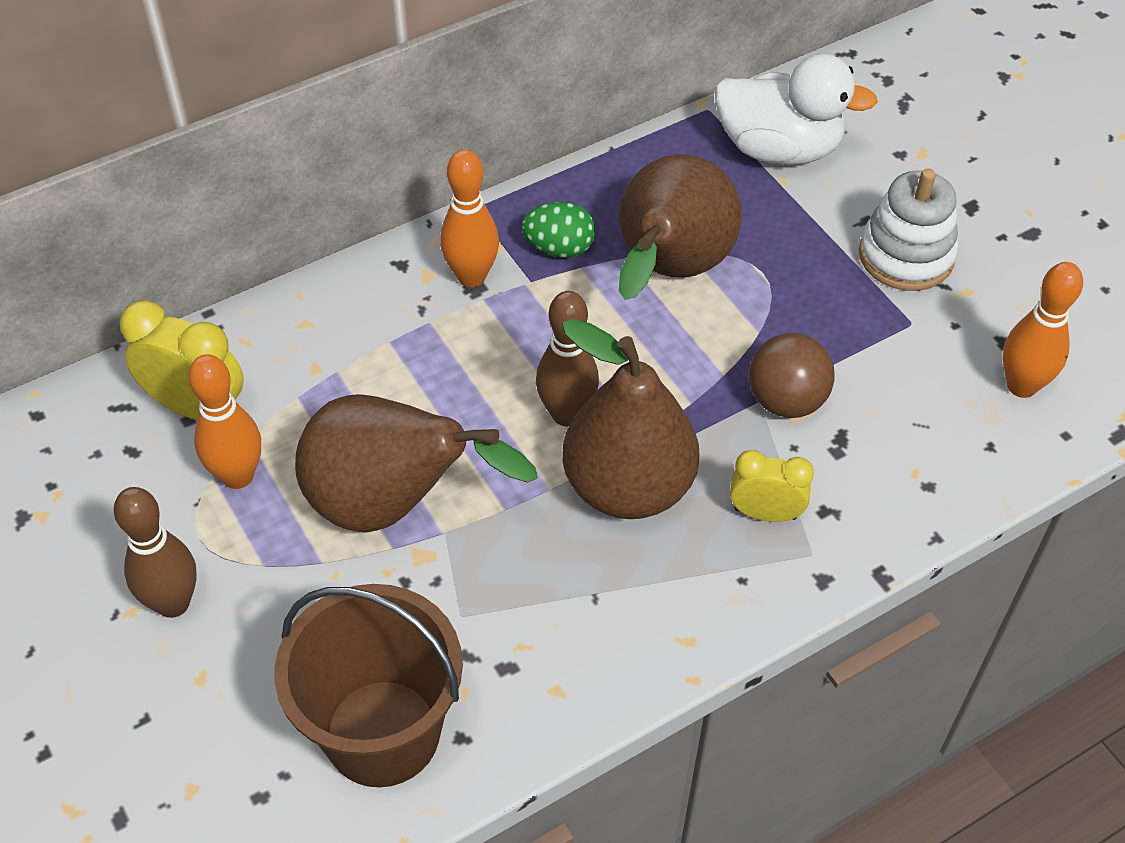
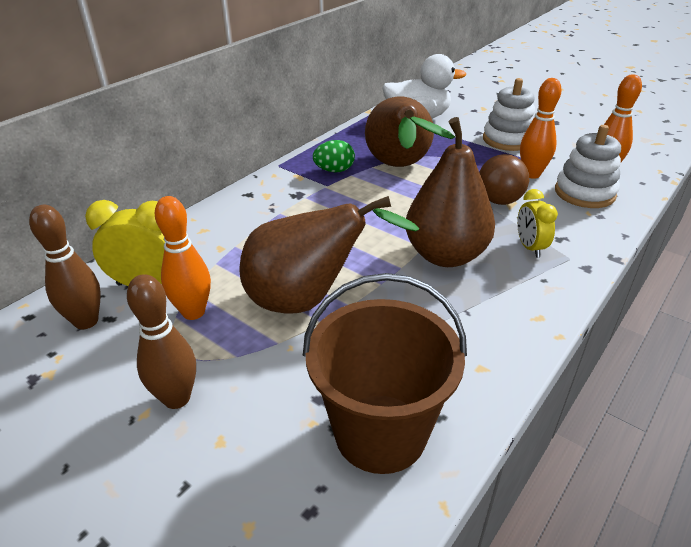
camera: 20 degrees left, 15 degrees down
(471, 276) = (293, 190): orange bowling pin -> orange bowling pin (531, 174)
(566, 414) = (386, 233): brown bowling pin -> brown bowling pin (86, 321)
(765, 513) = (530, 247): yellow clock -> yellow clock turned 90 degrees counterclockwise
(943, 428) = (584, 193): none -> white stacking toy

